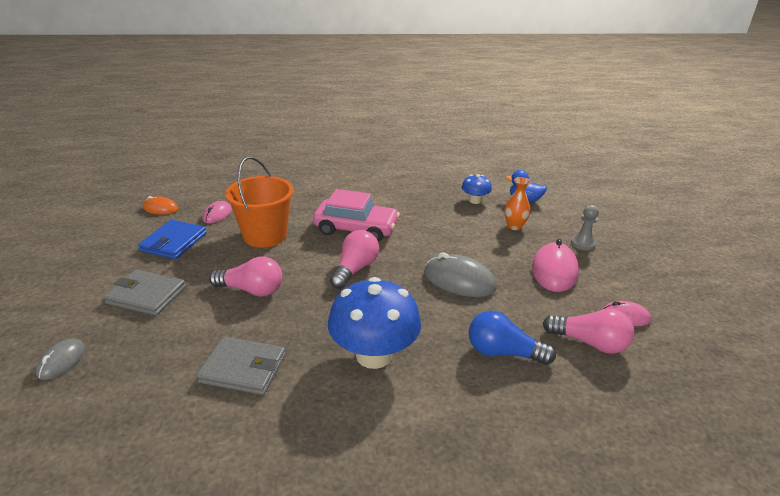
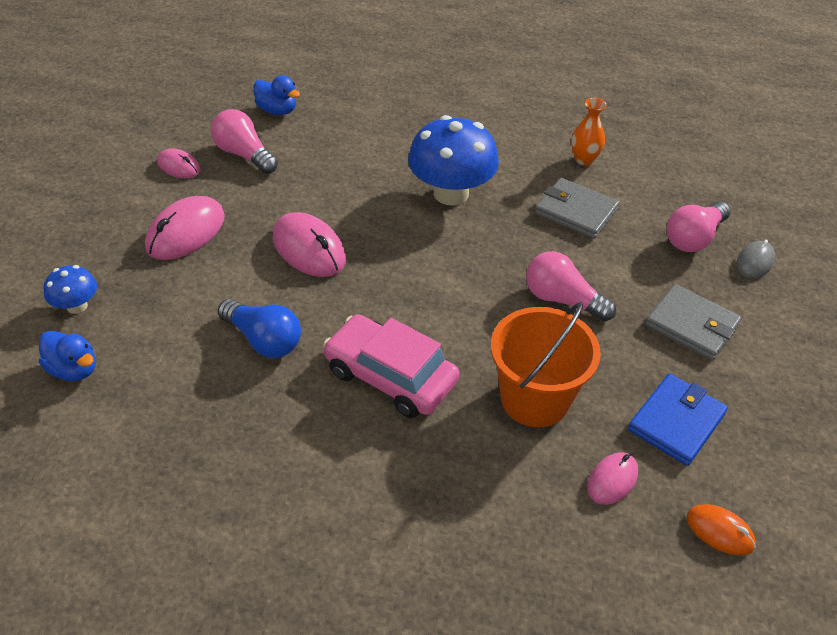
camera: 160 degrees left, 15 degrees up
(355, 269) = (425, 298): pink light bulb -> pink light bulb (693, 238)
(459, 280) = (309, 249): grey mouse -> pink mouse
(475, 201) = (155, 392): blue mushroom -> blue mushroom (77, 306)
(503, 353) = (331, 166): blue light bulb -> blue light bulb (264, 340)
(514, 226) = (154, 316): orange vase -> orange vase (584, 160)
(582, 243) = (100, 260): grey pawn -> none
(621, 406) = (277, 110): none -> blue duck

